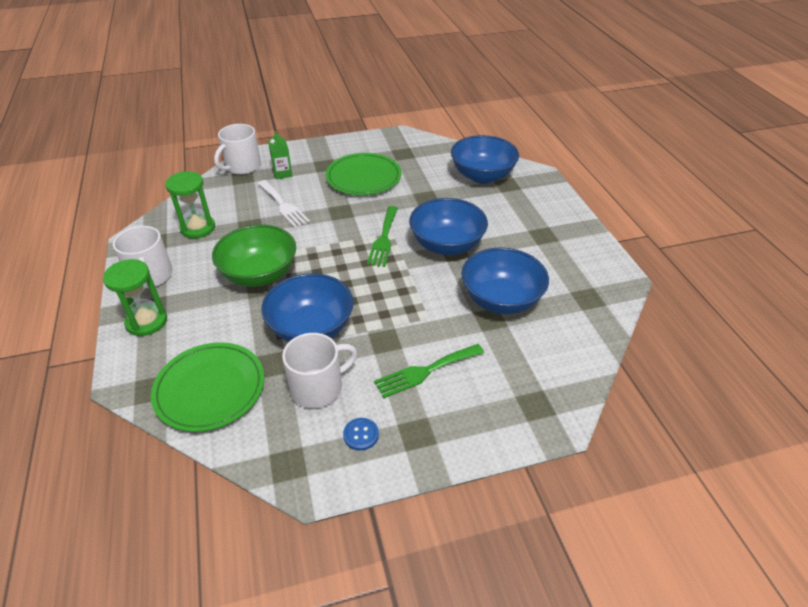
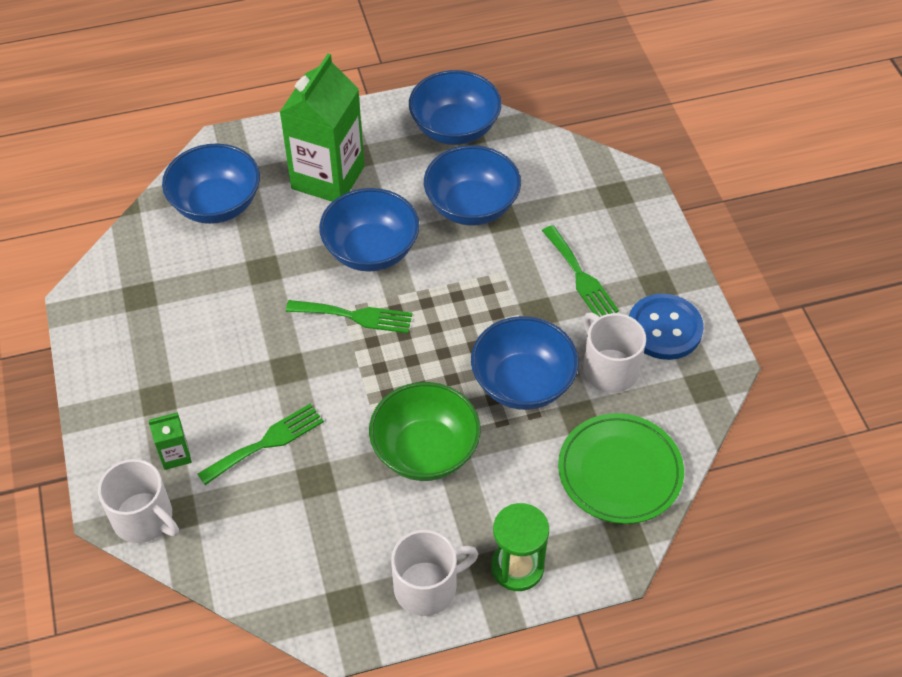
camera: 90 degrees left, 10 degrees up
(198, 228) = (316, 550): green hourglass -> none
(283, 205) = (266, 442): white fork -> green fork
(361, 435) = (664, 328): blue button -> blue button, size x2.13
(363, 177) = (202, 344): green plate -> none
(517, 222) = (328, 177): none -> green carton
(592, 290) = (455, 128): none -> blue bowl

